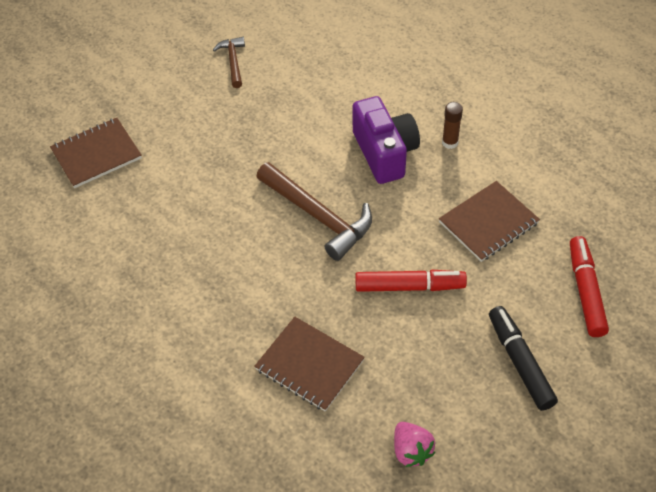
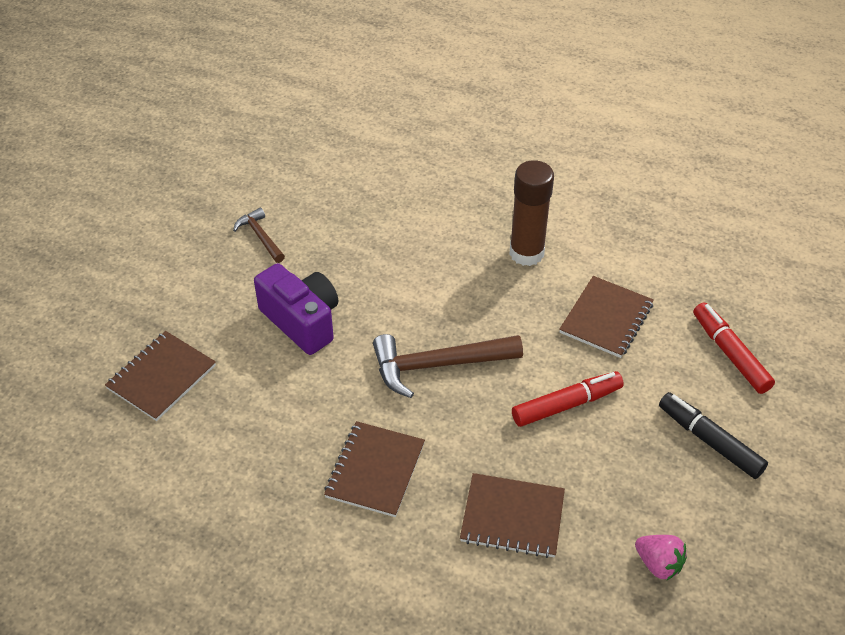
camera: 25 degrees left, 5 degrees down
(219, 286) = (375, 470): none -> brown notebook
(318, 216) = (438, 365): brown hammer -> brown hammer turned 150 degrees clockwise
(385, 153) = (469, 282): purple camera -> purple camera (302, 321)
(450, 142) = (526, 253): brown glue stick -> brown glue stick, size x2.02

